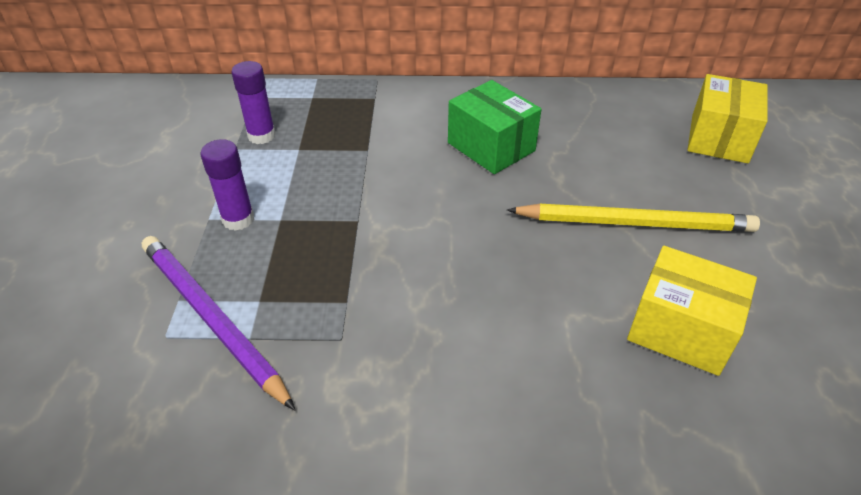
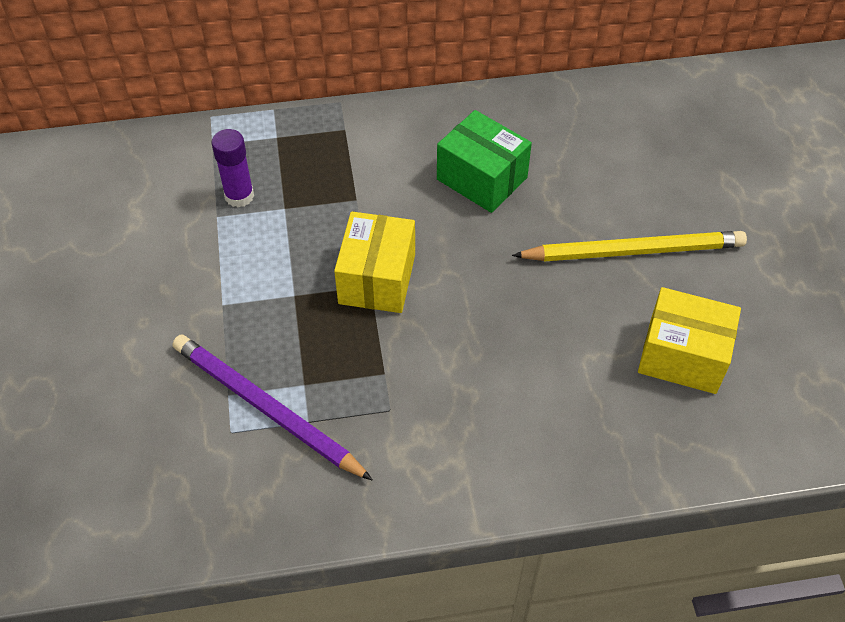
camera: 10 degrees left, 10 degrees up
(238, 219) = (252, 301): purple glue stick -> none
(719, 138) = (707, 138): yellow box -> yellow box (377, 279)

